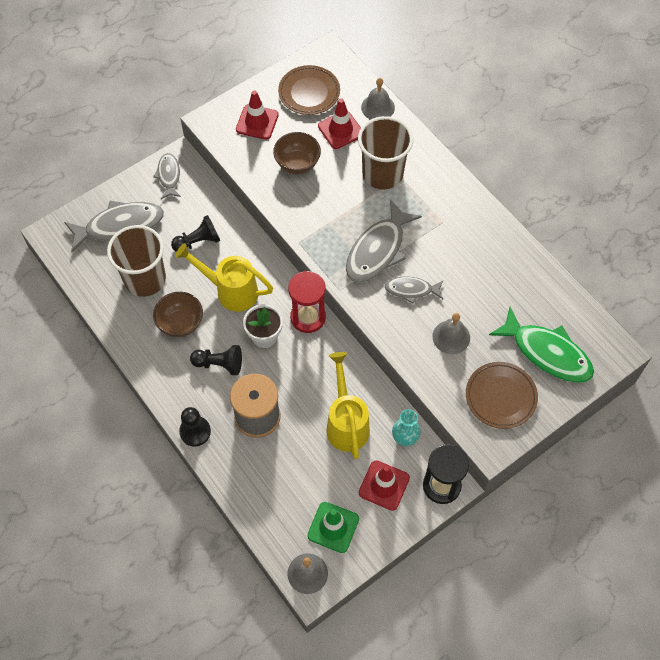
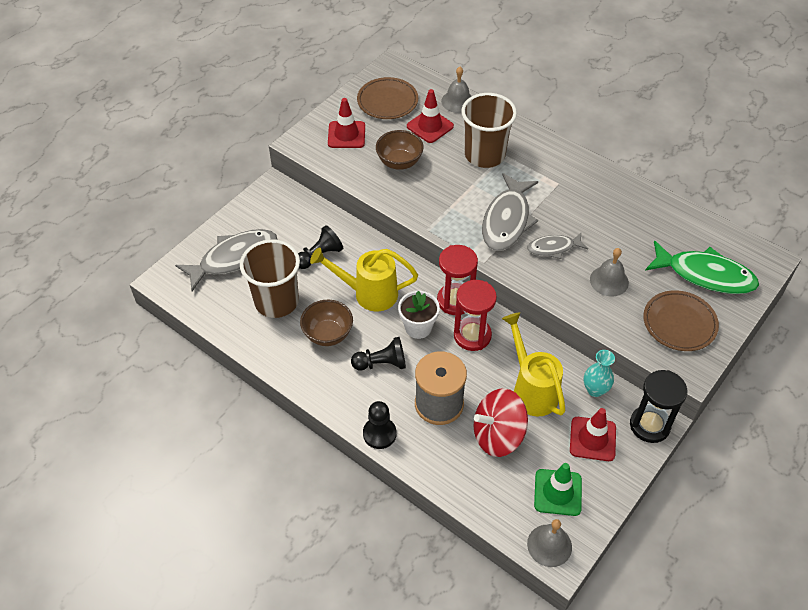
camera: 15 degrees left, 10 degrees down
(169, 176) = (269, 204): grey fish -> none
(299, 460) = (498, 435): none -> red spinning top
(311, 356) = (472, 335): none -> red hourglass

